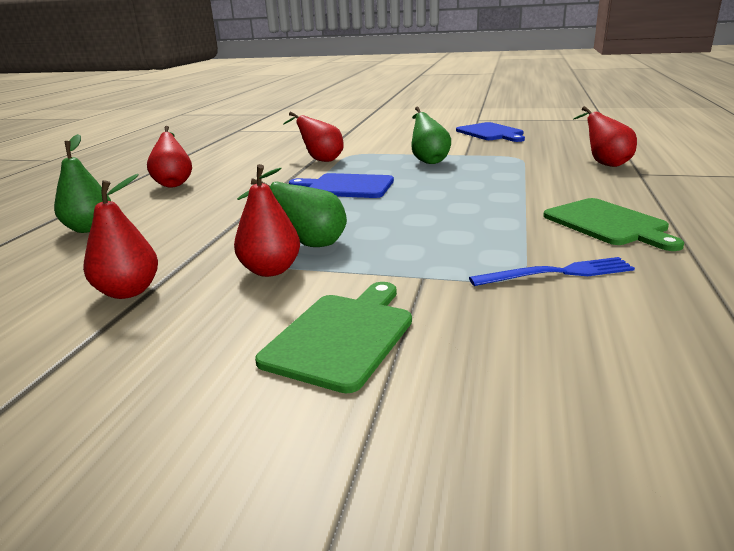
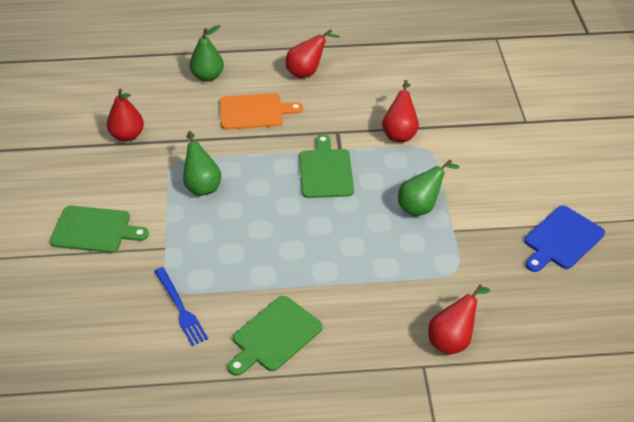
camera: 70 degrees right, 20 degrees up
(203, 209) = (254, 111): none -> orange cutting board
(270, 270) = (162, 180): red pear -> none
(346, 186) = (325, 171): blue cutting board -> green cutting board

